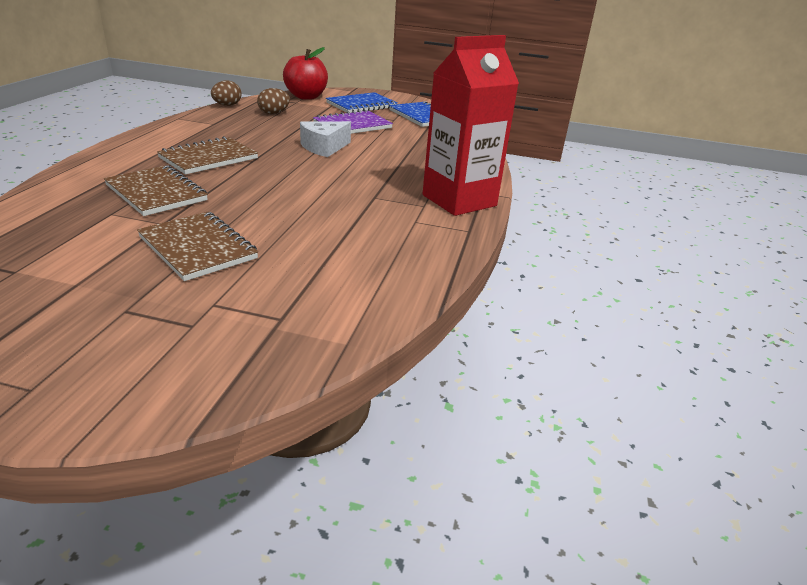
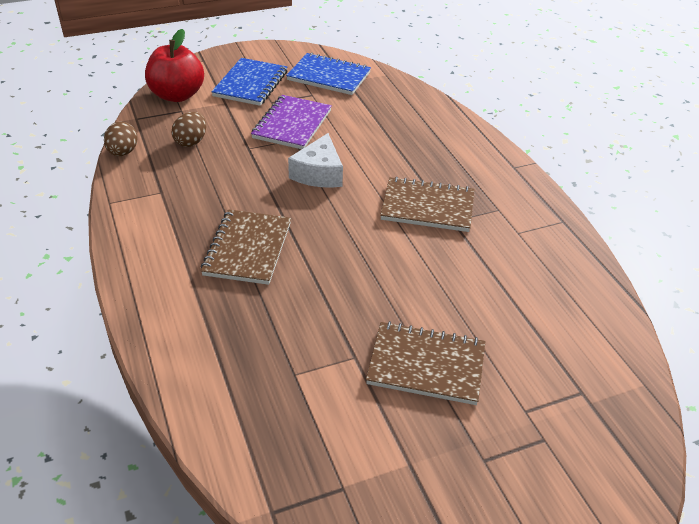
camera: 35 degrees left, 10 degrees up
(156, 193) = (285, 324): brown notebook -> brown notebook (427, 207)
(459, 200) = (512, 188): red carton -> none

